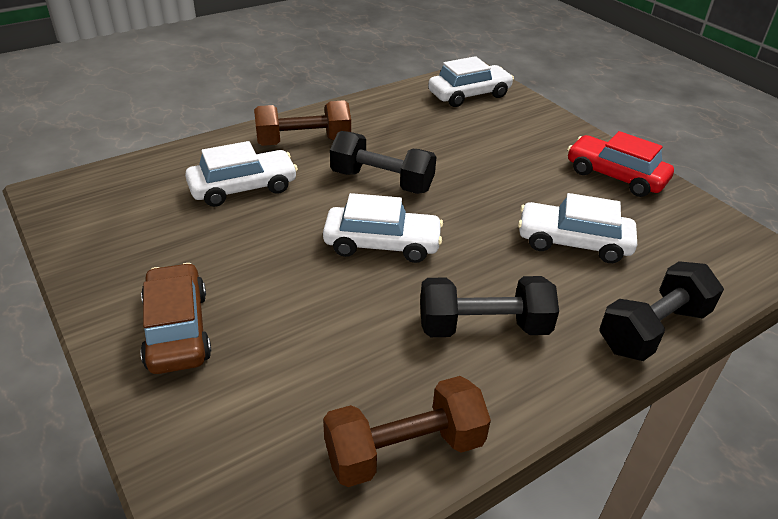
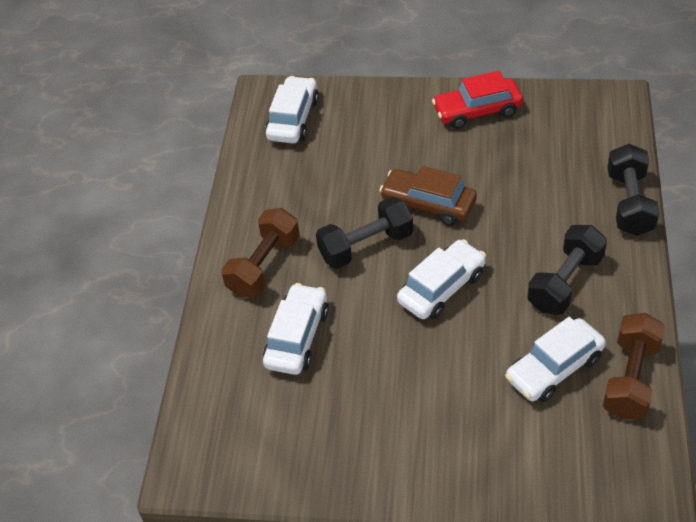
camera: 45 degrees left, 10 degrees up
(177, 330) = (440, 449): brown car -> brown car (428, 204)
(573, 242) = (525, 184): white car -> white car (554, 368)

